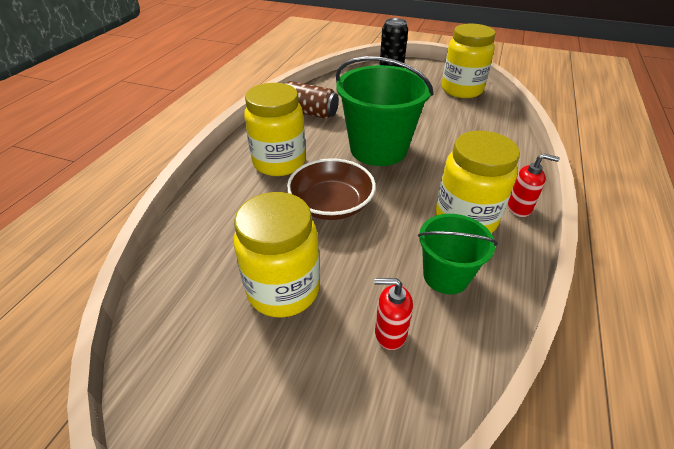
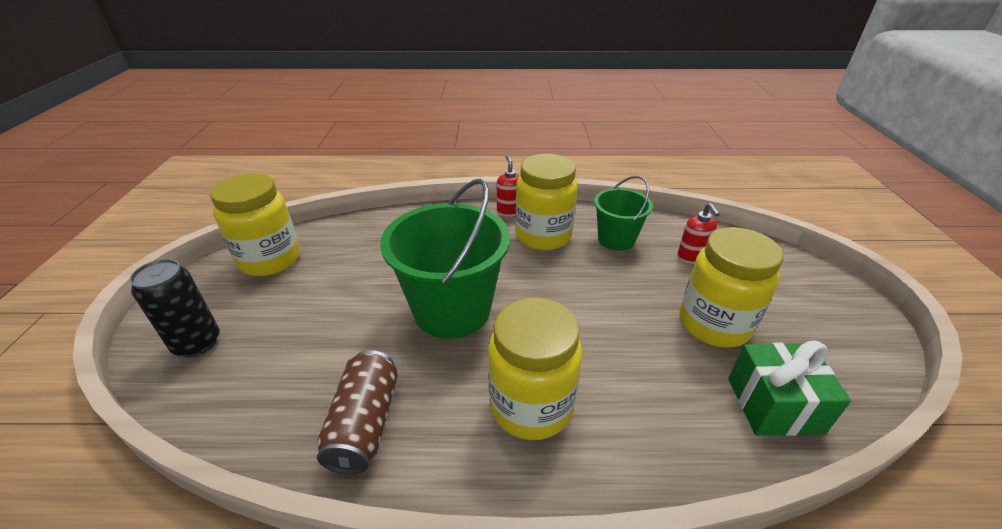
camera: 110 degrees left, 5 degrees down
(190, 277) = (774, 404): none -> green gift
(331, 204) = (581, 324): brown bowl -> none

